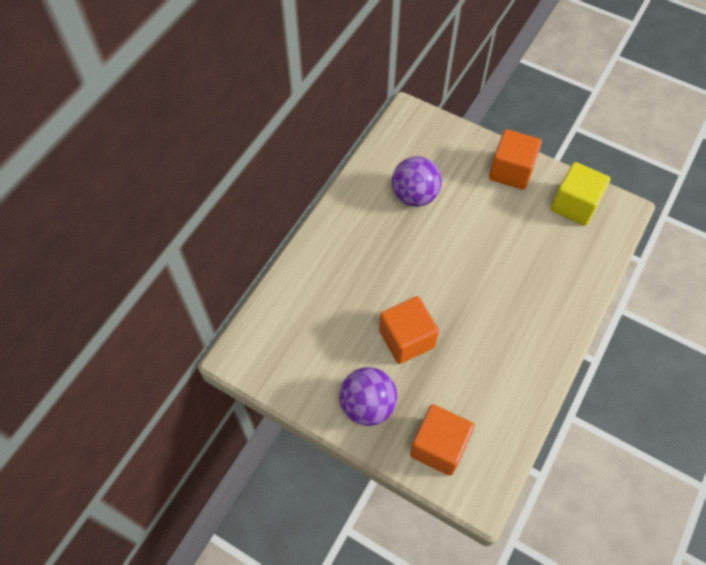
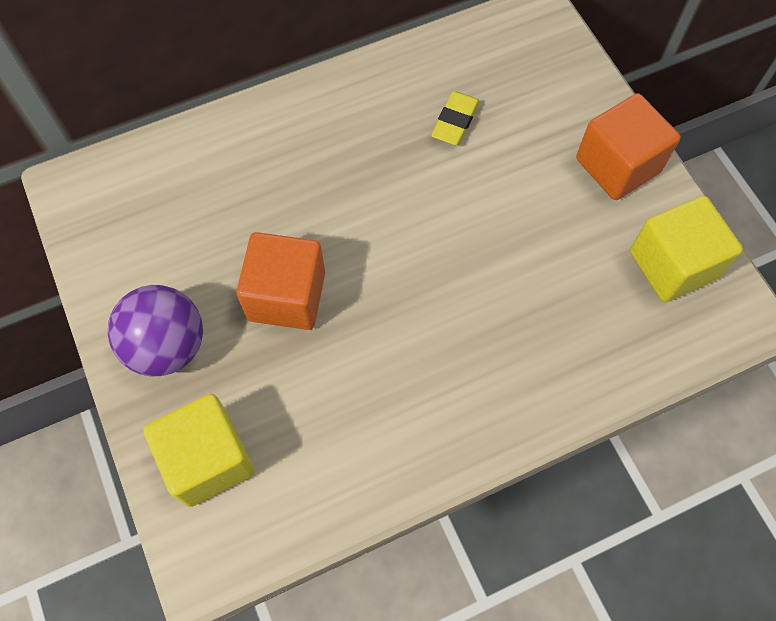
camera: 35 degrees right, 5 degrees up
(414, 195) = (455, 121): purple ball -> yellow eraser
(439, 446) = (208, 459): orange cube -> yellow cube

